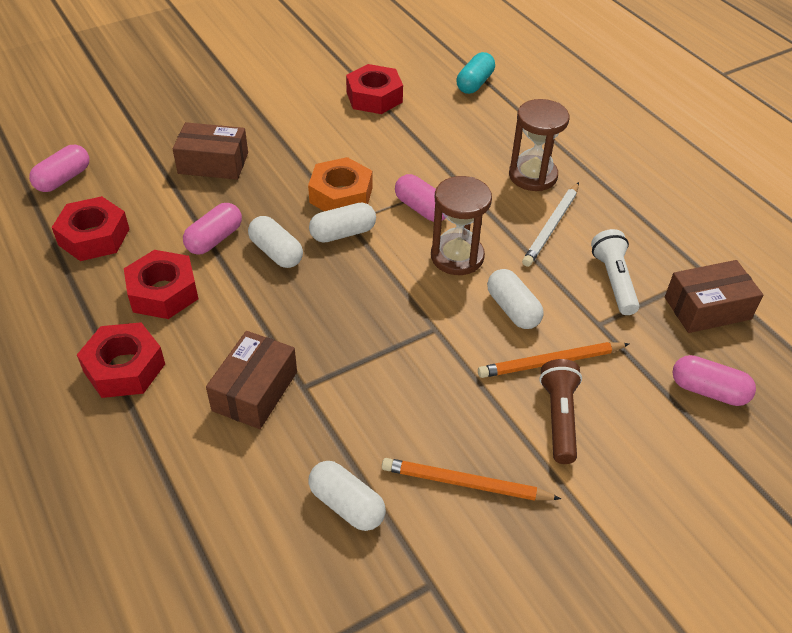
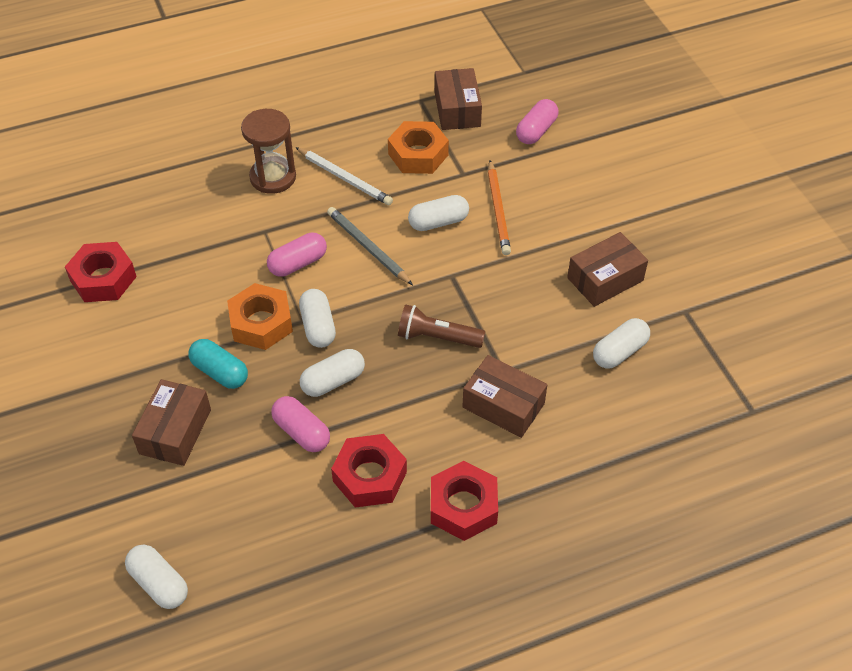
camera: 80 degrees left, 5 degrees up
(63, 179) = (159, 583): pink capsule -> white capsule
(94, 237) = (271, 544): red nut -> none
(457, 257) = (368, 248): brown hourglass -> grey pencil
(466, 483) = (605, 279): orange pencil -> brown box
(474, 83) = (110, 193): turquoise capsule -> turquoise capsule (220, 372)
(559, 418) = (552, 216): brown flashlight -> brown flashlight (437, 337)
(614, 281) = (418, 154): white flashlight -> orange nut

